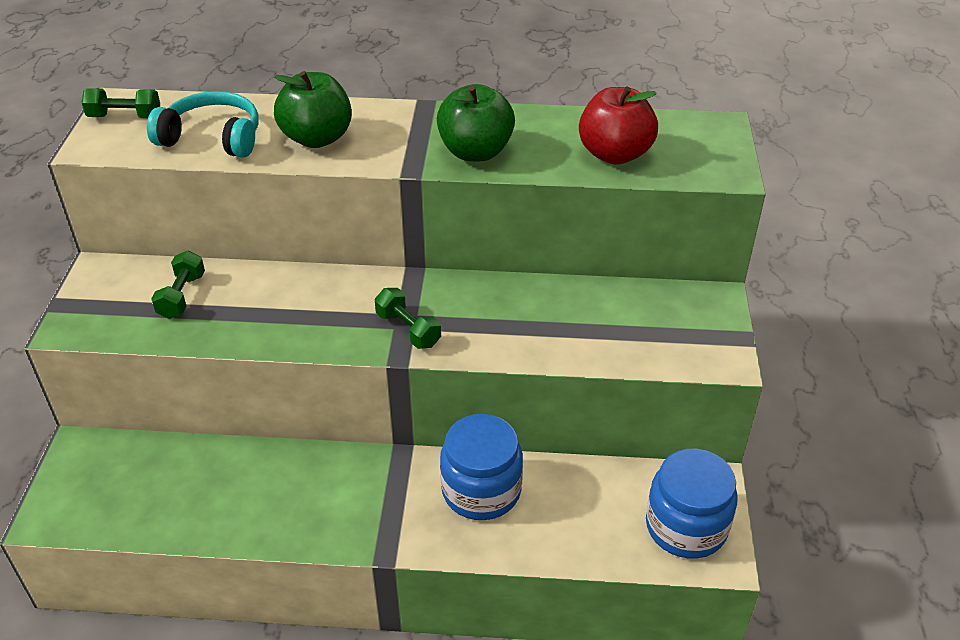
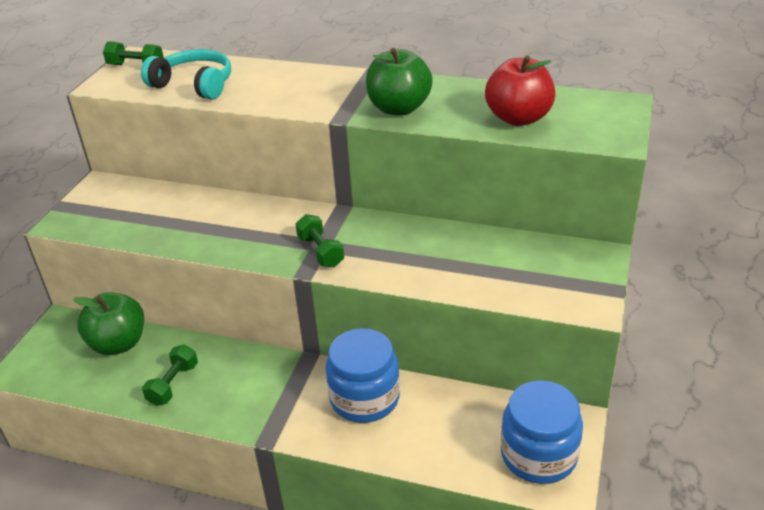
camera: 15 degrees right, 5 degrees down
(182, 296) = (152, 209): green dumbbell -> green dumbbell (173, 384)
(317, 138) = (274, 90): green apple -> green apple (118, 344)

